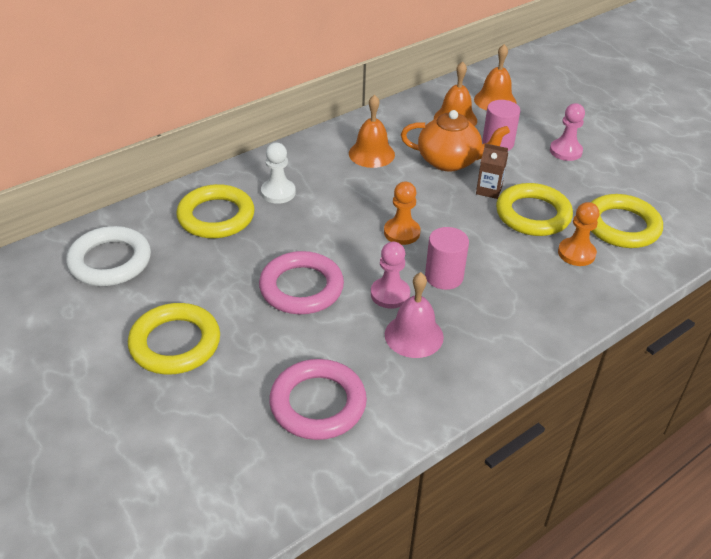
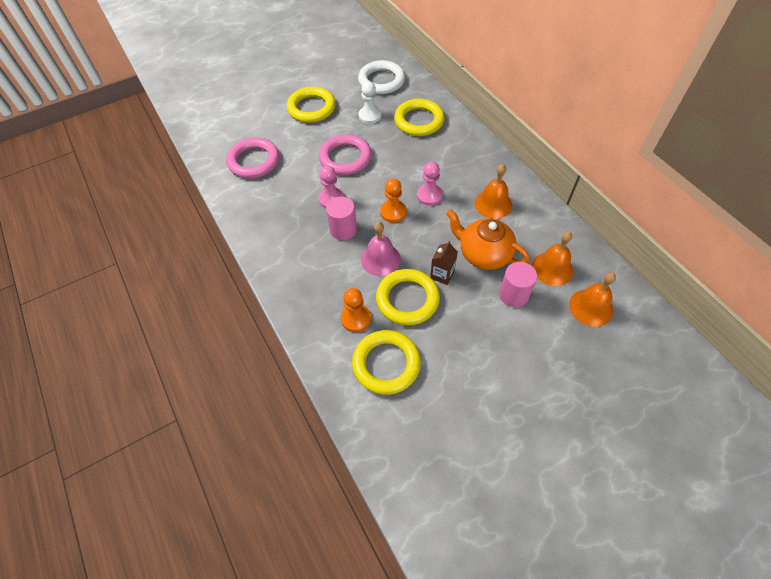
camera: 100 degrees right, 15 degrees up
(278, 192) = (443, 149): white pawn -> white pawn (370, 116)
(414, 335) = (293, 207): pink bell -> pink bell (380, 259)
(449, 161) = (483, 254): orange teapot -> orange teapot turned 105 degrees clockwise
(565, 151) = (502, 349): pink pawn -> pink pawn (429, 195)

